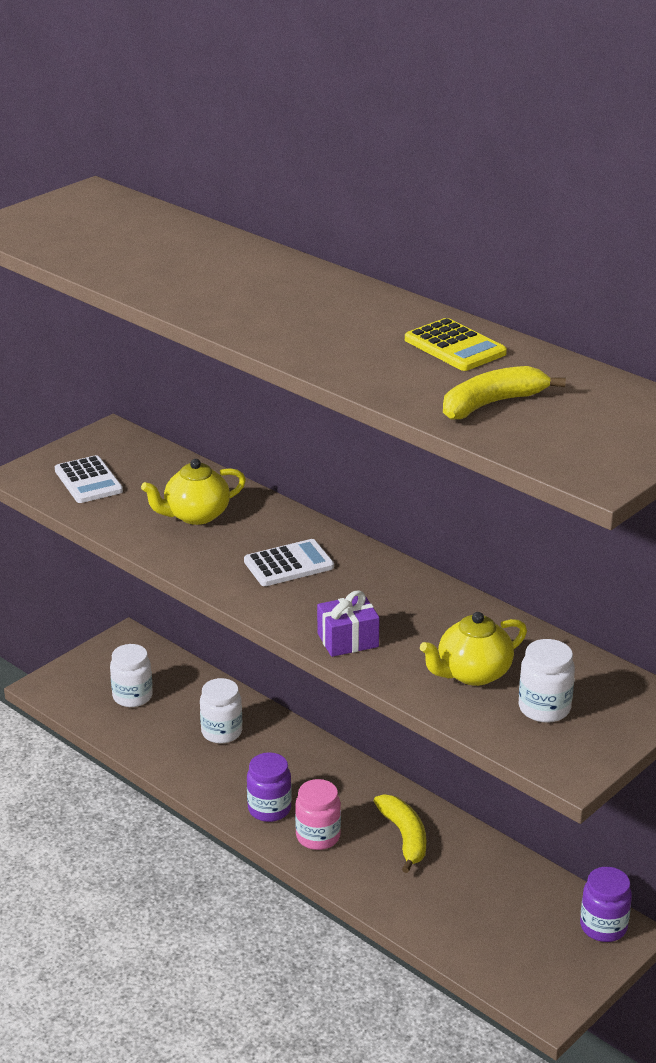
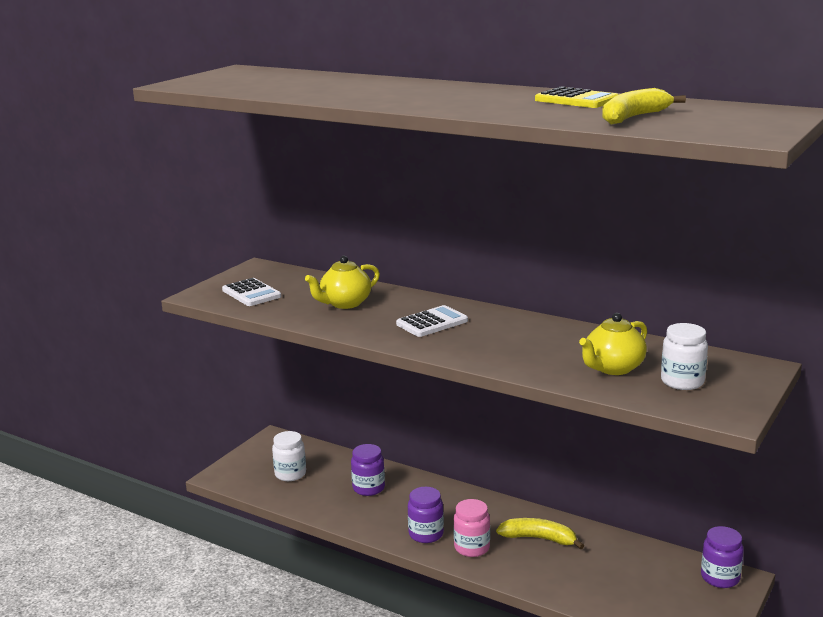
camera: 10 degrees left, 10 degrees down
(221, 732) = (368, 488): white jar -> purple jar
(348, 640) = (503, 360): purple gift -> none
(404, 837) = (539, 538): yellow banana -> yellow banana turned 45 degrees counterclockwise

